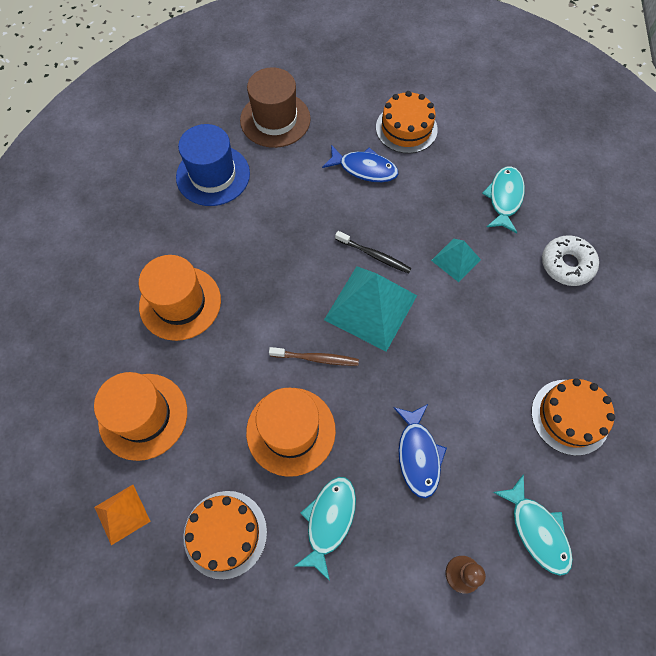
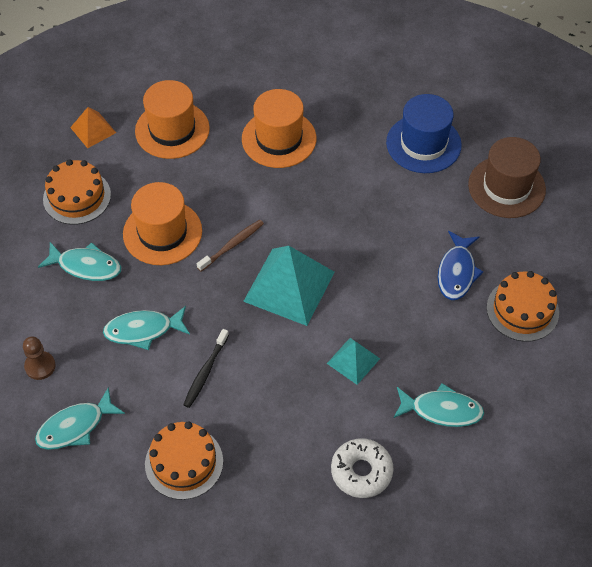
camera: 85 degrees right, 10 degrees down
(316, 358) = (232, 245): brown toothbrush -> brown toothbrush turned 135 degrees counterclockwise
(374, 255) = (349, 286): black toothbrush -> black toothbrush (205, 372)
(418, 455) = (143, 330): blue fish -> turquoise fish

